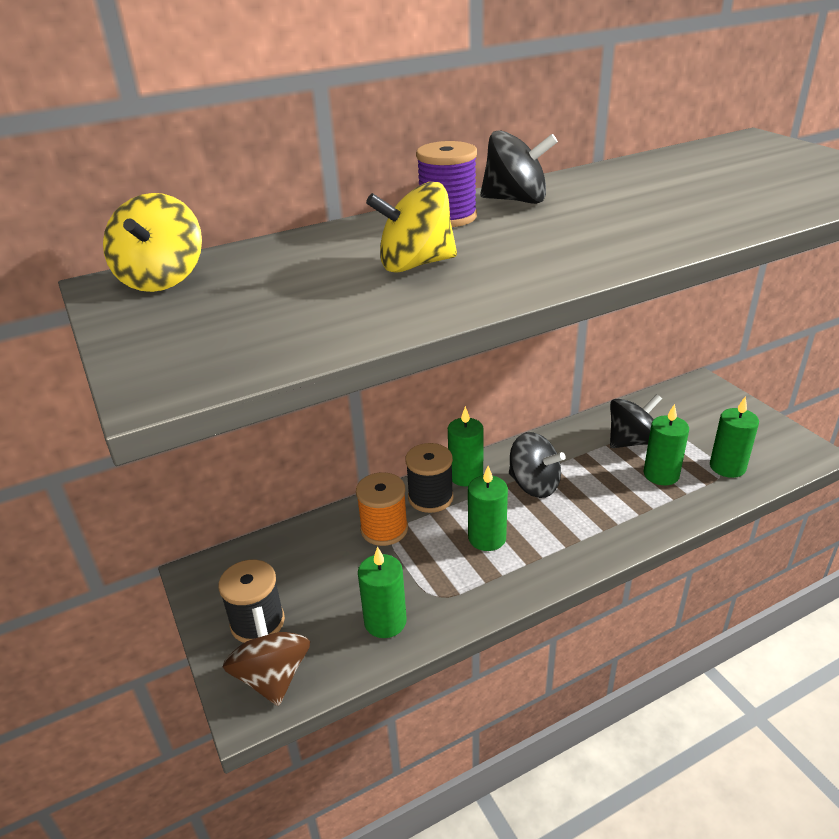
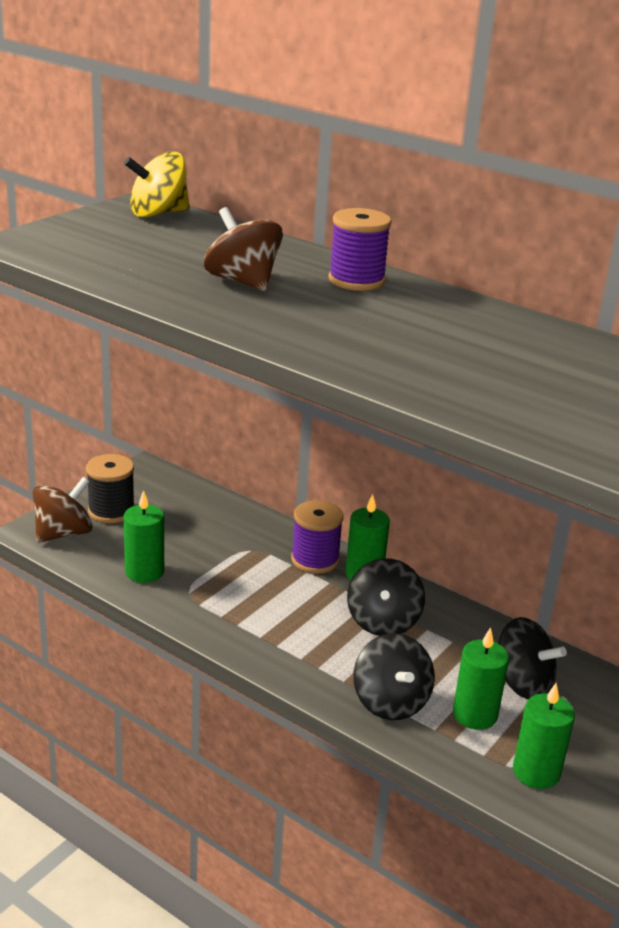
camera: 60 degrees right, 5 degrees down
(384, 529) = (253, 544): orange spool -> none
(415, 264) = (242, 281): yellow spinning top -> brown spinning top
(430, 498) = (315, 560): black spool -> purple spool
(487, 538) = (281, 606): green candle -> none
(516, 200) = (428, 302): black spinning top -> black spinning top (390, 702)

